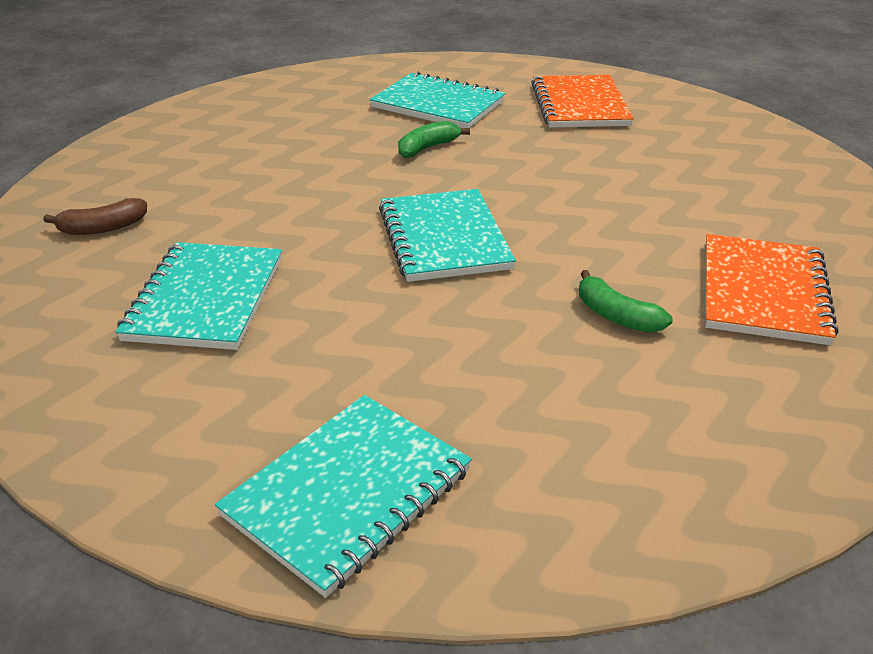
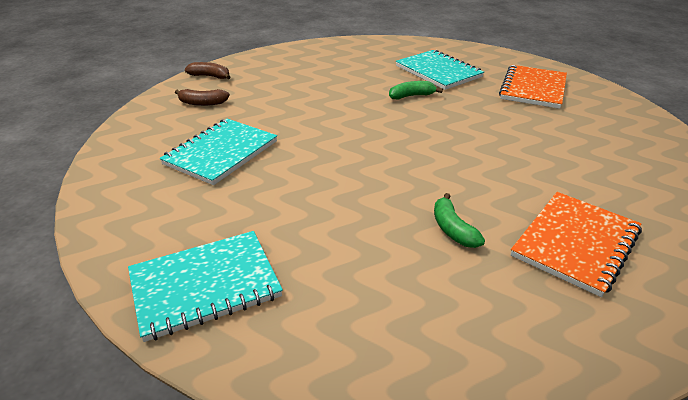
camera: 25 degrees right, 0 degrees up
(77, 181) = (210, 76): none -> brown banana
(444, 238) = (379, 152): turquoise notebook -> none

